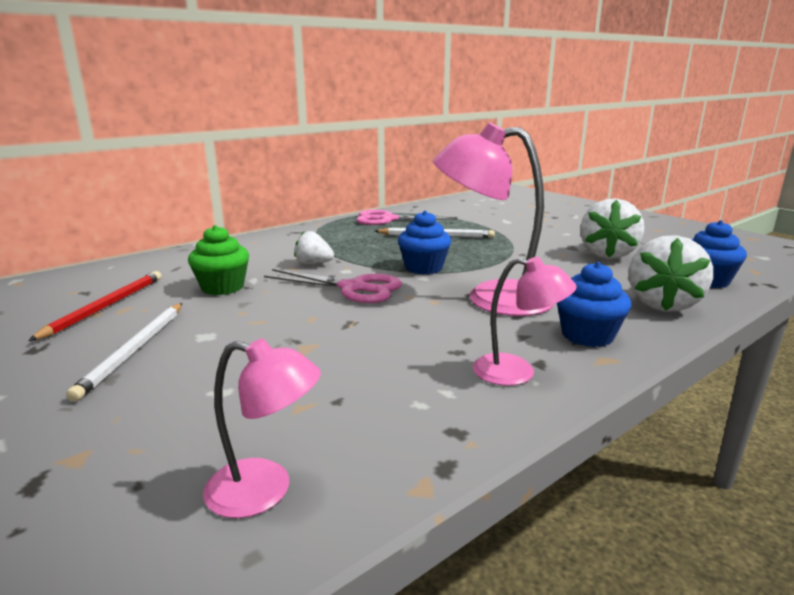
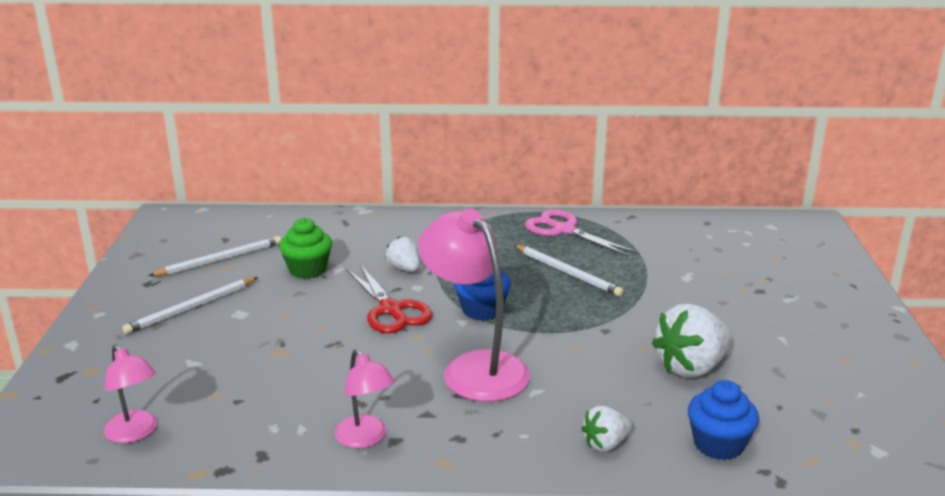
camera: 40 degrees right, 5 degrees up
(106, 306) = (220, 259): red pencil -> white pencil
(353, 288) = (390, 310): pink scissors -> red scissors
(587, 335) = (474, 438): blue cupcake -> none
(662, 304) = (605, 444): white strawberry -> white strawberry, size x0.55

